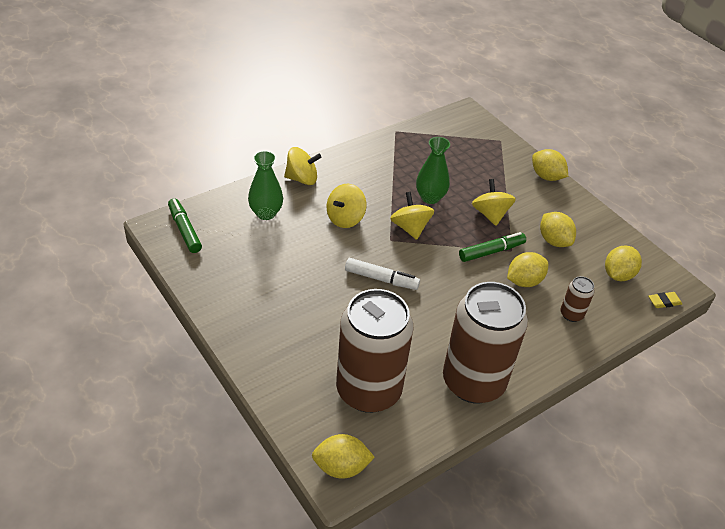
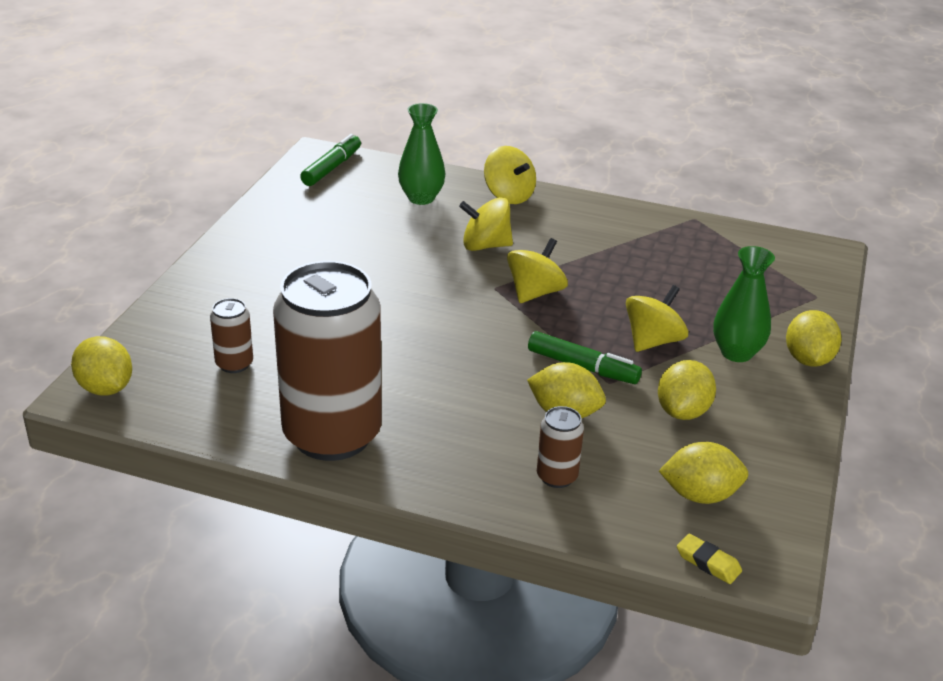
camera: 55 degrees right, 10 degrees down
(368, 390) = (234, 364): brown can -> brown can, size x0.41
(381, 279) = (419, 306): white marker -> none
(430, 197) = (612, 286): green vase -> green vase (736, 353)

